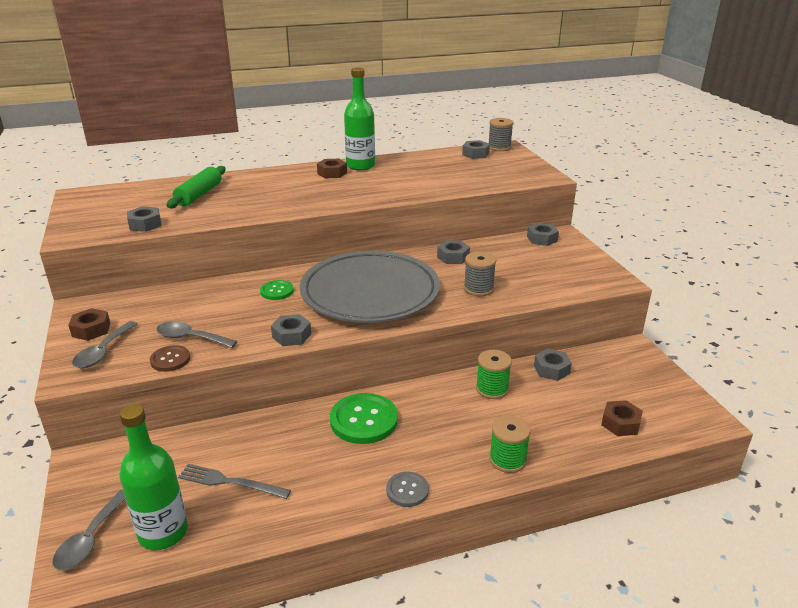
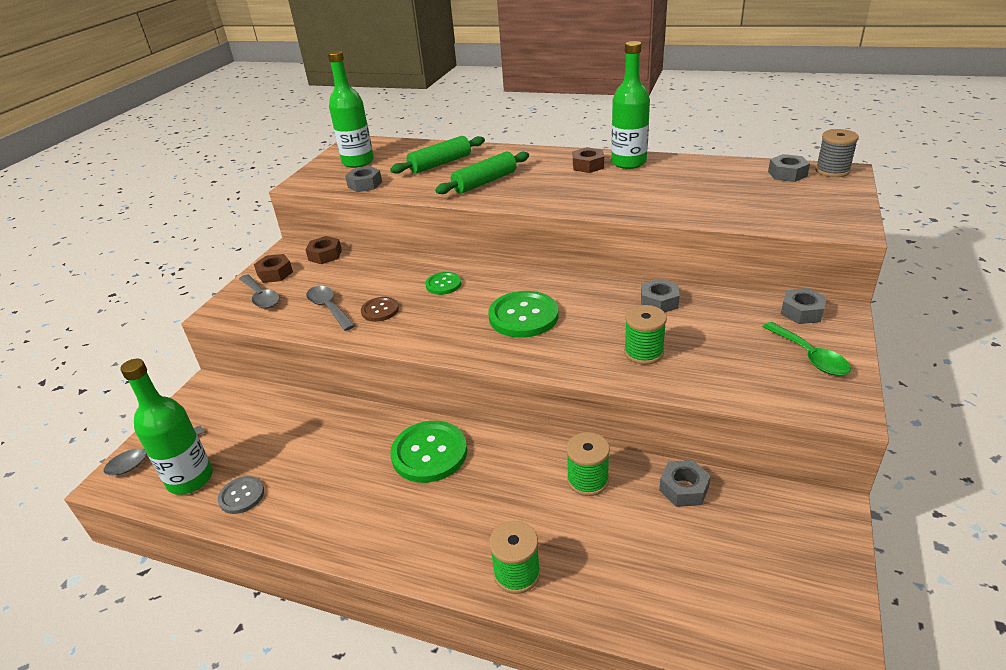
camera: 40 degrees right, 5 degrees up
(103, 352) = (261, 297): grey spoon -> grey spoon turned 90 degrees counterclockwise
(108, 209) = (358, 162): none -> green bottle
(170, 360) = (293, 323): brown button -> brown button (380, 310)
(230, 482) = (272, 459): grey fork -> none
(261, 200) = (485, 182): none -> green rolling pin
(291, 335) = (404, 337): grey nut -> none
(370, 293) = (523, 316): grey plate -> green button
(407, 490) = (390, 550): grey button -> grey button (241, 496)
(478, 289) = (643, 352): grey spool -> green spool
(572, 261) = (809, 356): none -> green spoon
(620, 423) = (698, 604): brown nut -> brown nut (325, 255)

